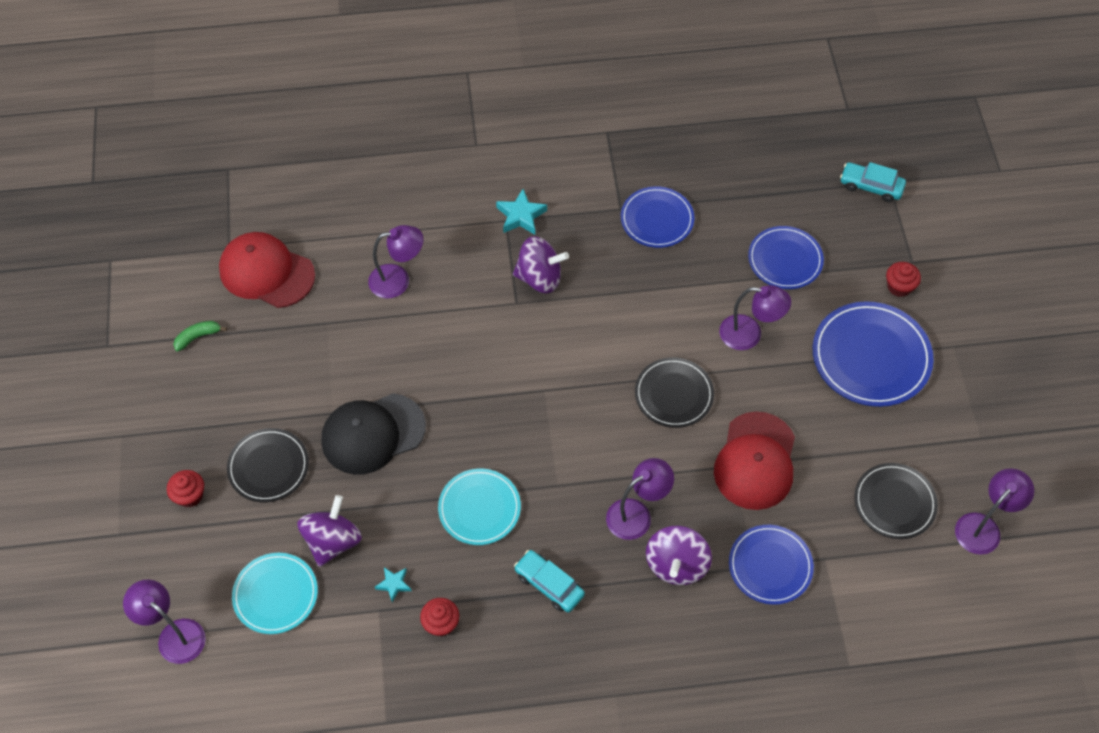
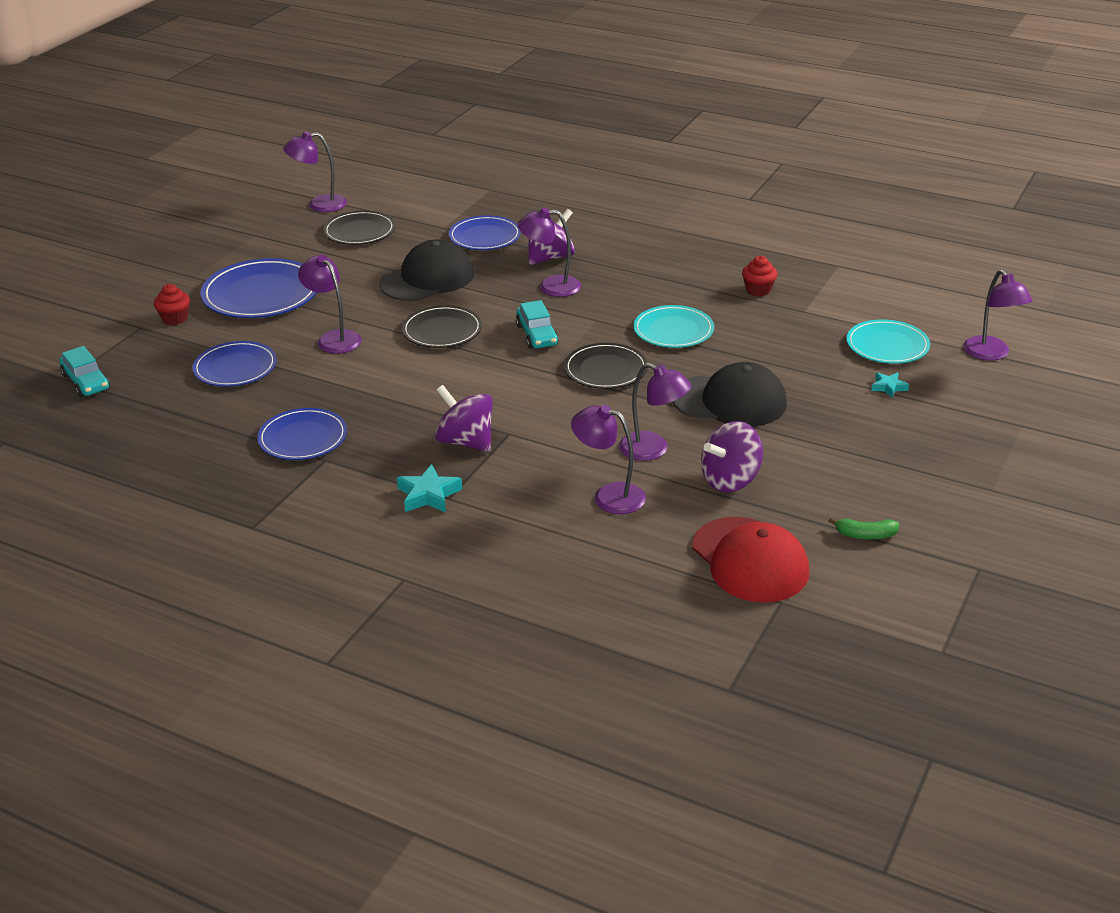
camera: 145 degrees left, 25 degrees down
(190, 495) = (936, 425): red cupcake -> none
(268, 467) = (846, 416): black plate -> black plate (605, 369)
(332, 541) = (816, 355): purple spinning top -> purple spinning top (730, 480)
(394, 584) = (781, 318): turquoise star -> turquoise star (888, 387)
(397, 343) = (653, 450): none -> purple lamp
(549, 584) = (656, 280): turquoise car -> turquoise car (537, 335)
(755, 461) = (427, 279): red cap -> black cap

